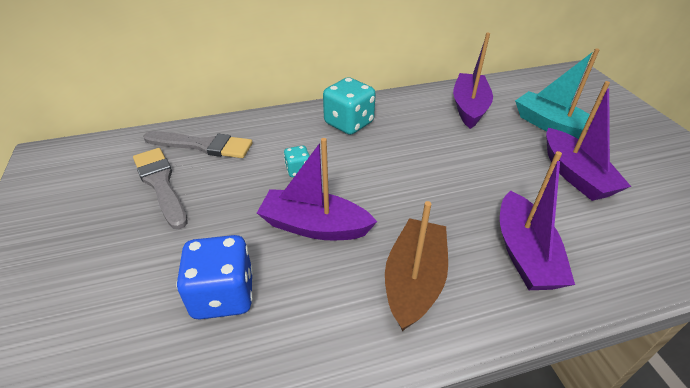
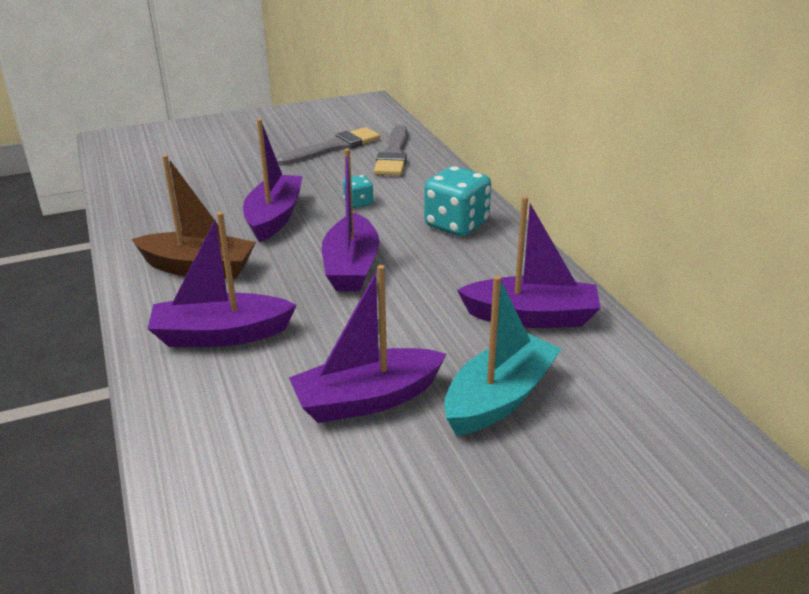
camera: 85 degrees right, 10 degrees down
(223, 295) = (203, 189): blue dice -> none
(411, 177) = (351, 267): none -> purple boat

